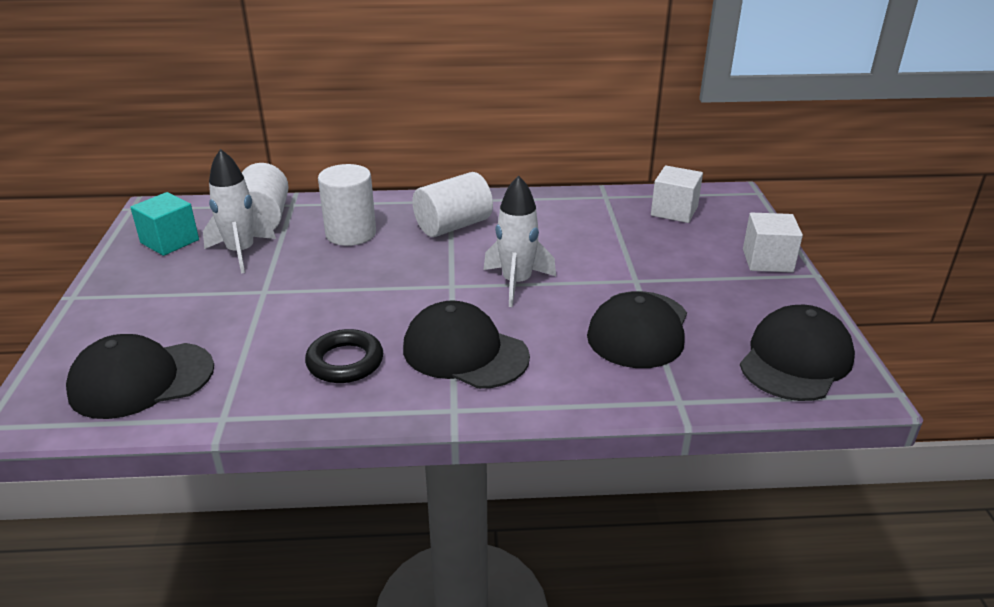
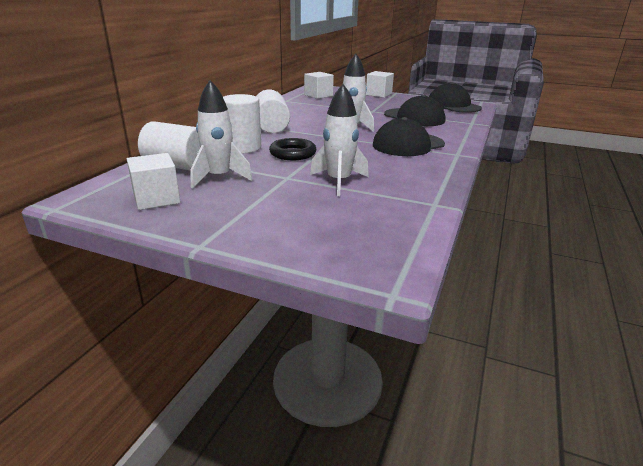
camera: 65 degrees left, 5 degrees down
(141, 380) = (370, 225): black cap -> none
(169, 241) = (156, 199): turquoise cube -> white cube
(266, 329) = (339, 182): none -> white rocket
(345, 362) = (396, 168): black ring -> black ring (293, 153)

